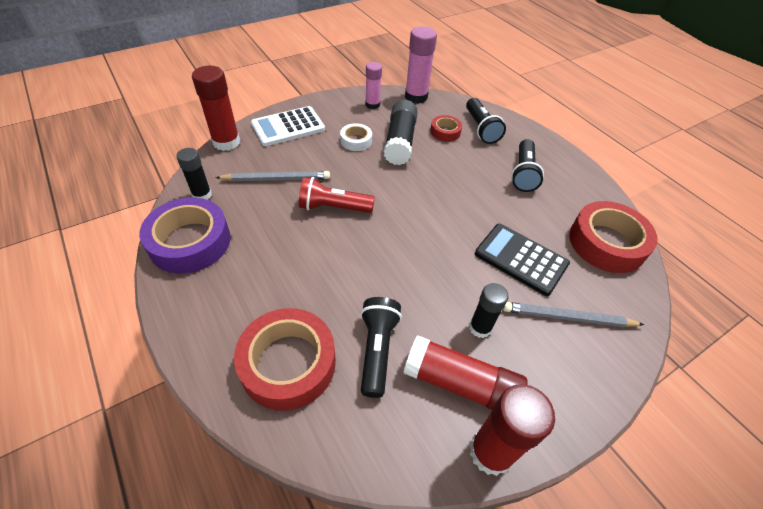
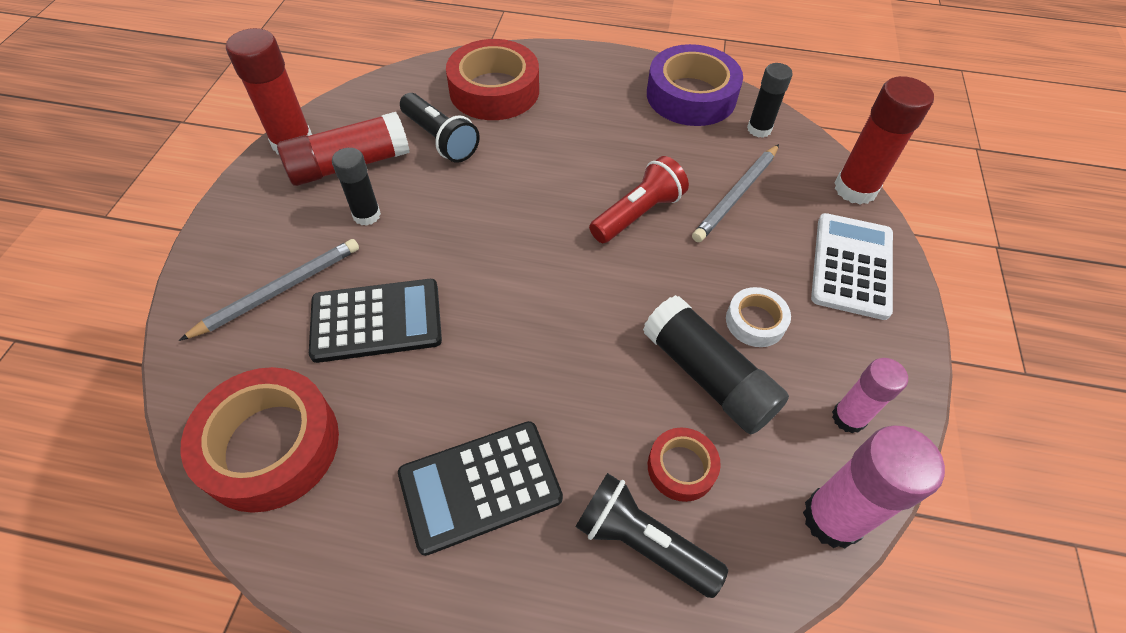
camera: 135 degrees right, 5 degrees up
(523, 173) = (480, 486): black flashlight -> black calculator

